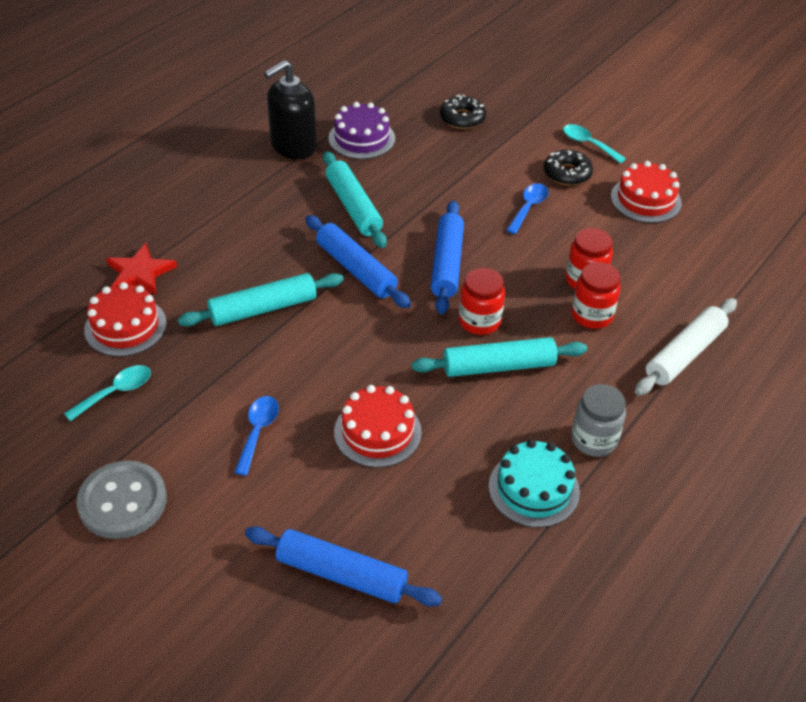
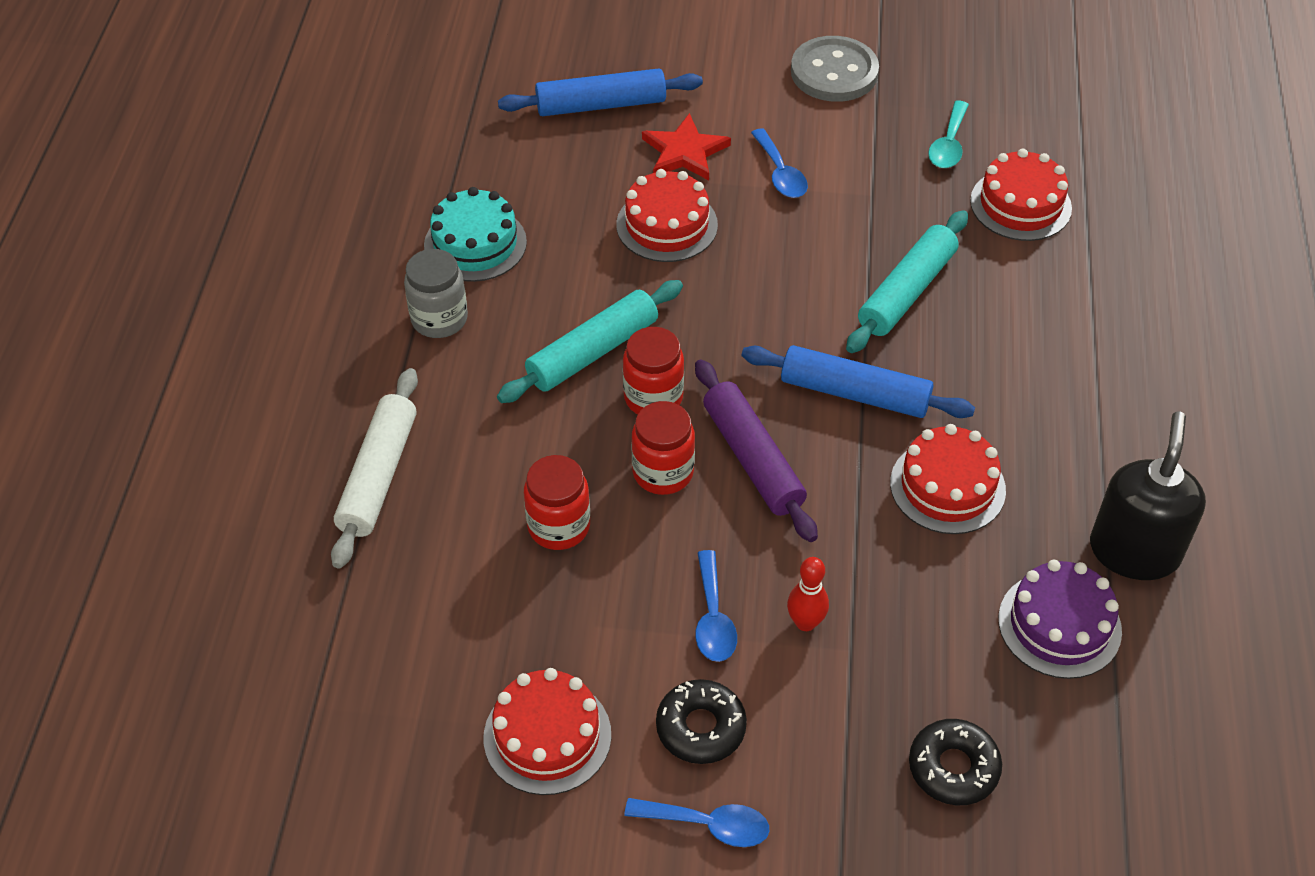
camera: 150 degrees right, 5 degrees up
(140, 273) = (1083, 265): red star -> red star (684, 152)
(353, 207) = (947, 486): turquoise rolling pin -> red cake
(446, 264) = (753, 459): blue rolling pin -> purple rolling pin
(483, 187) = (805, 622): none -> red bowling pin
(588, 144) = (708, 825): turquoise spoon -> blue spoon
(592, 315) = (521, 475): red jar -> red jar (663, 472)

